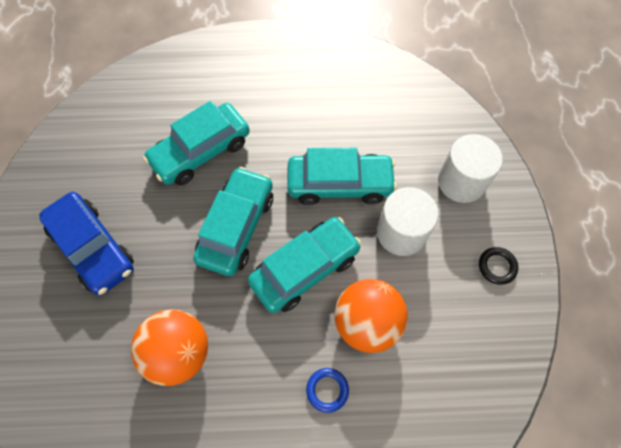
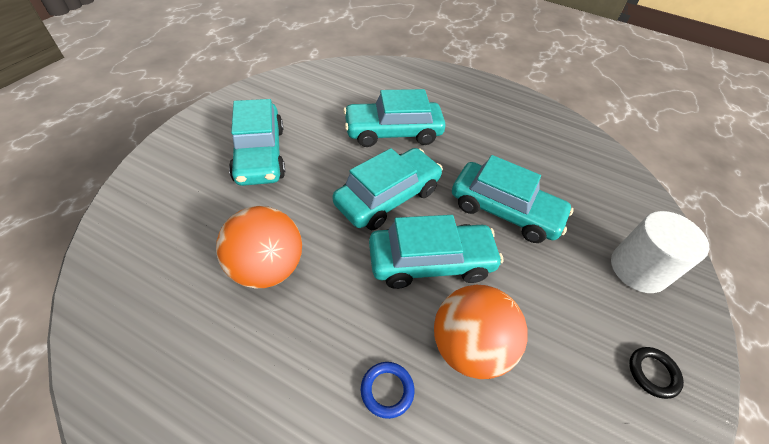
camera: 25 degrees right, 15 degrees down
(93, 248) = (260, 154): blue car -> turquoise car
(401, 233) = (549, 282): white cylinder -> none

